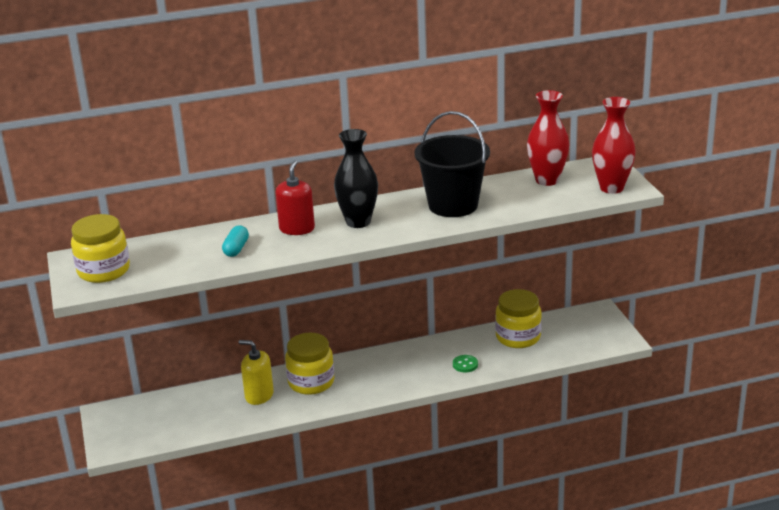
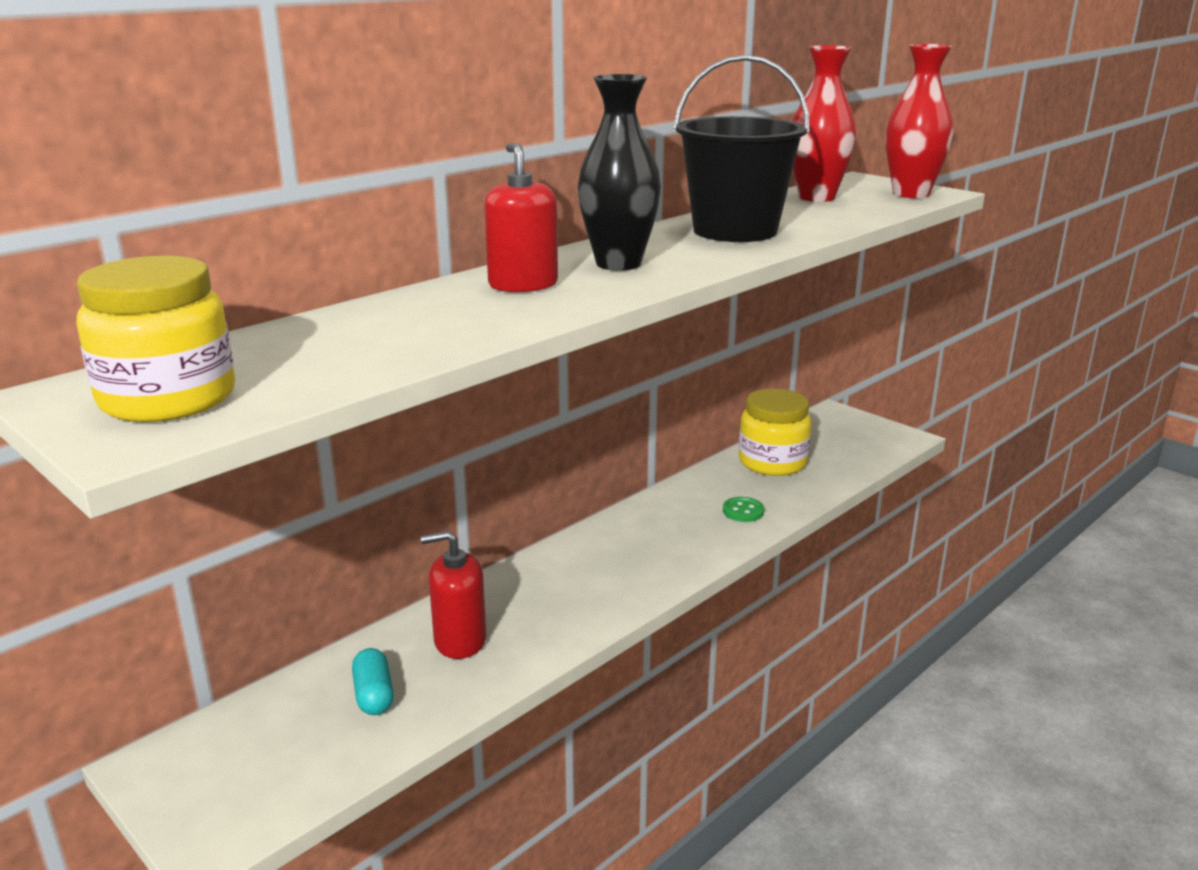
camera: 30 degrees left, 5 degrees down
(236, 249) = (442, 323): turquoise capsule -> turquoise capsule (373, 695)
(259, 395) = (460, 640): yellow soap dispenser -> red soap dispenser
(311, 382) = (533, 595): yellow jar -> none

